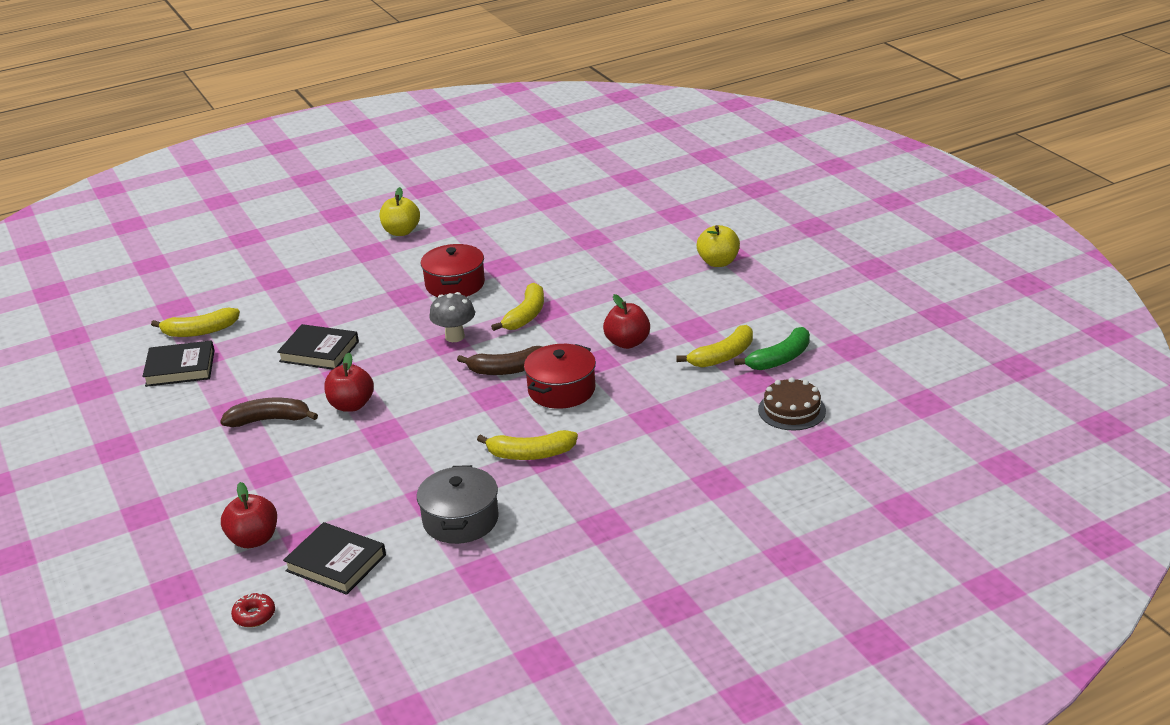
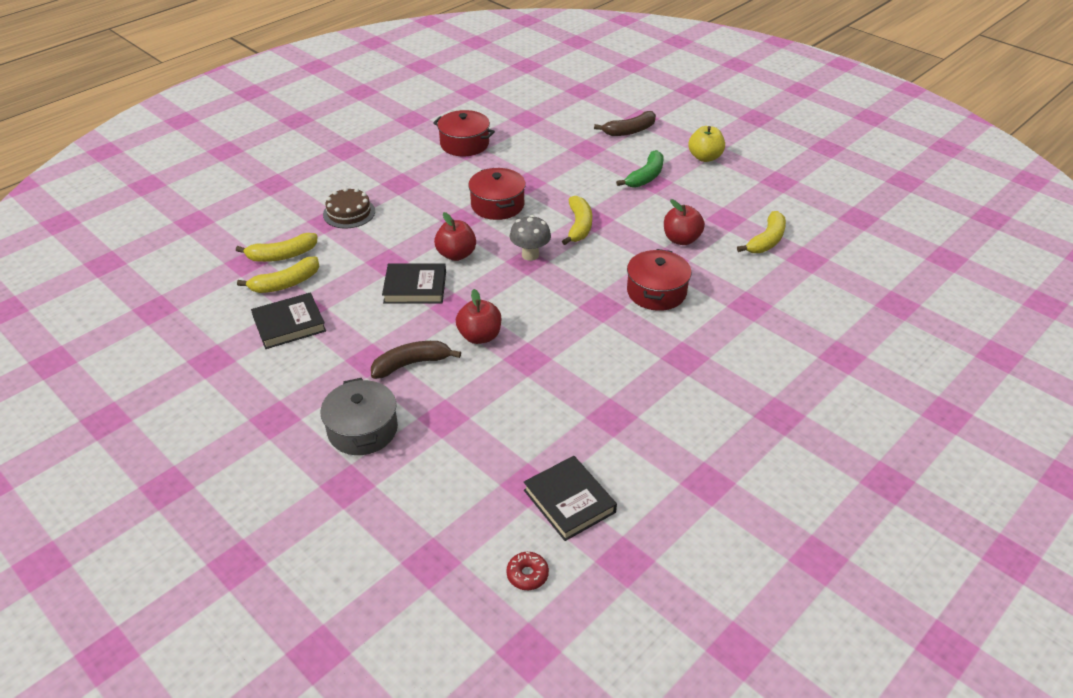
camera: 20 degrees left, 10 degrees up
(254, 539) = (475, 492): red apple -> red apple (456, 254)
(336, 563) = (569, 501): black book -> black book turned 45 degrees clockwise
(401, 232) = (417, 161): yellow apple -> none
(460, 520) = (653, 434): grey pot -> grey pot (362, 429)
(462, 220) = (464, 144): none -> red pot
(507, 369) = (597, 279): brown banana -> brown banana (629, 131)
(530, 454) = (671, 358): yellow banana -> yellow banana (282, 255)
(780, 359) = (812, 236): green banana -> green banana (645, 177)
(791, 410) = (853, 281): brown cake -> brown cake (349, 213)

